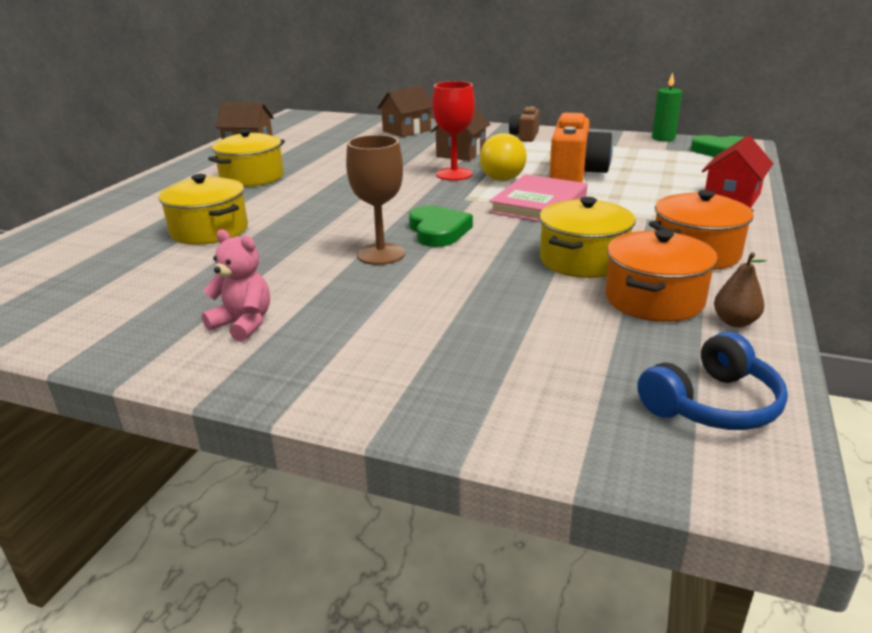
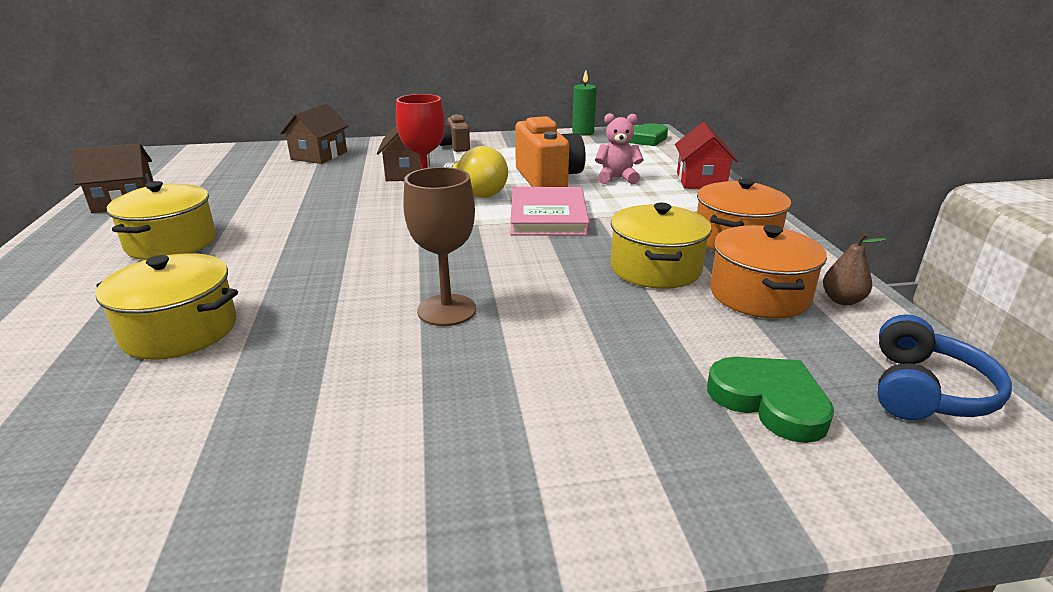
camera: 30 degrees left, 0 degrees up
(243, 324) = (370, 457): pink teddy bear -> pink teddy bear (617, 178)
(438, 231) = (480, 267): green heart -> green heart (769, 401)

